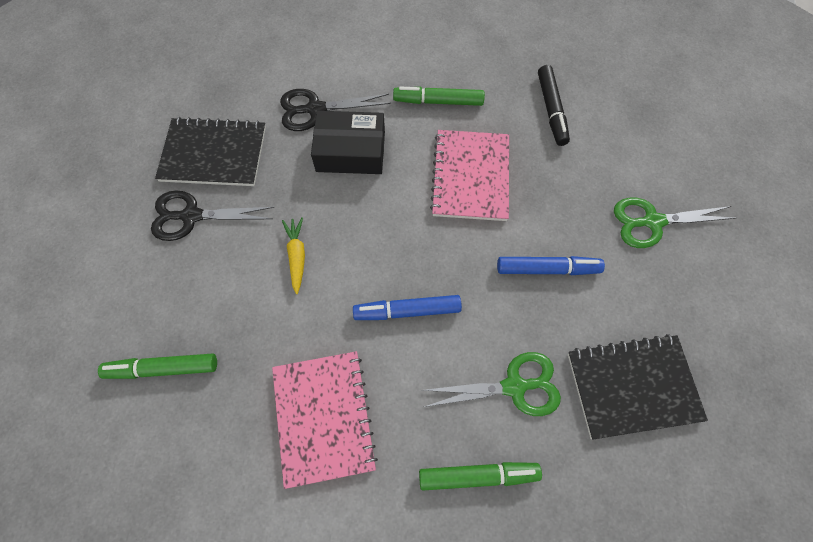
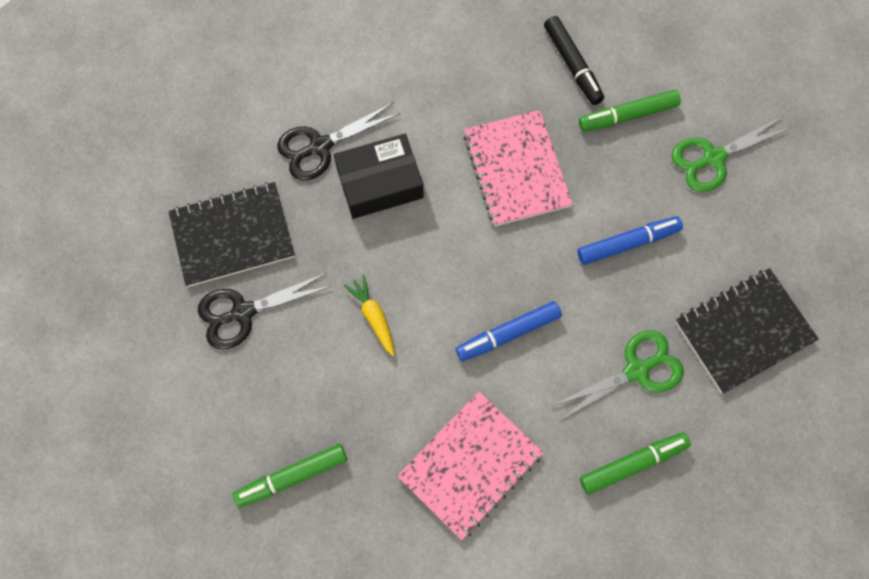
camera: 20 degrees left, 5 degrees up
(323, 417) = (470, 465): pink notebook -> pink notebook turned 75 degrees clockwise
(438, 101) = (450, 94): green marker -> green marker (628, 115)

